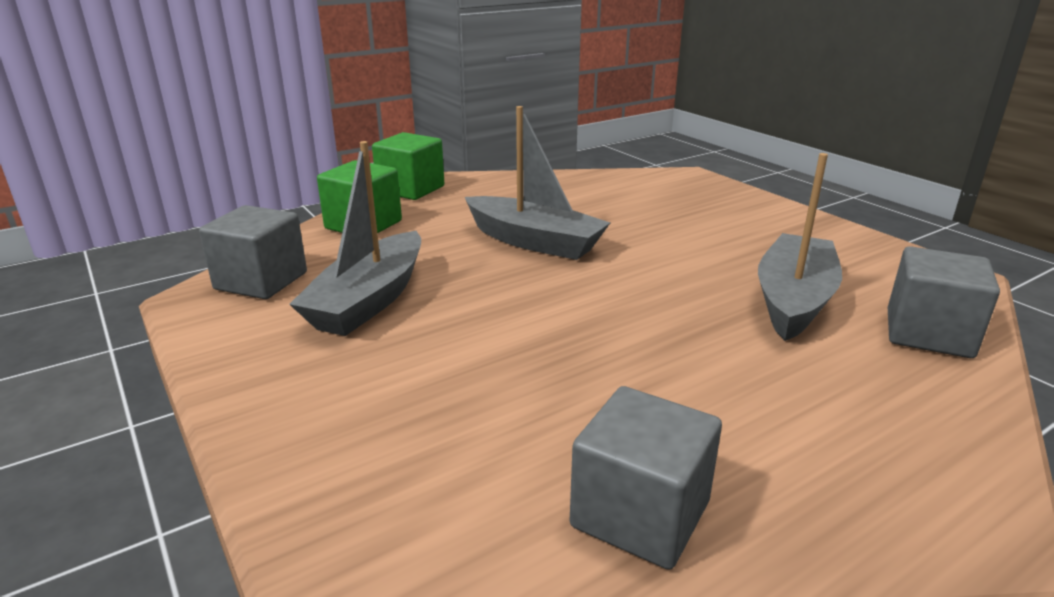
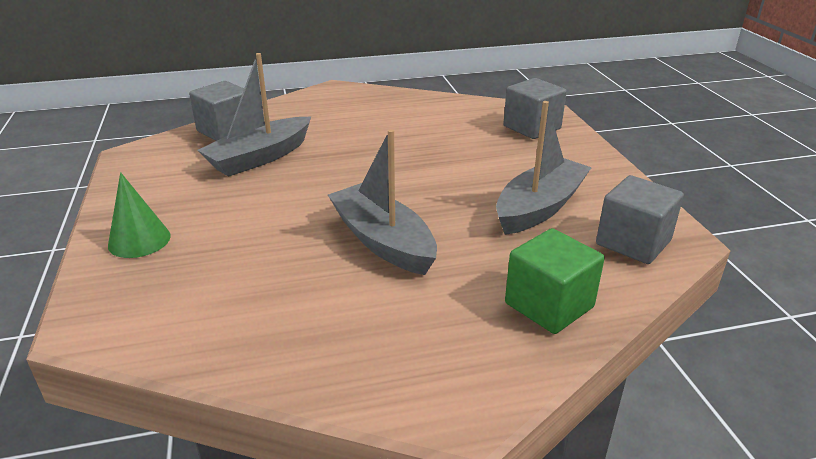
camera: 160 degrees left, 5 degrees up
(411, 189) = (482, 380): green cube -> none
(640, 514) = (439, 105): grey cube -> grey cube (532, 127)
(749, 210) = (139, 240): none -> green cone

